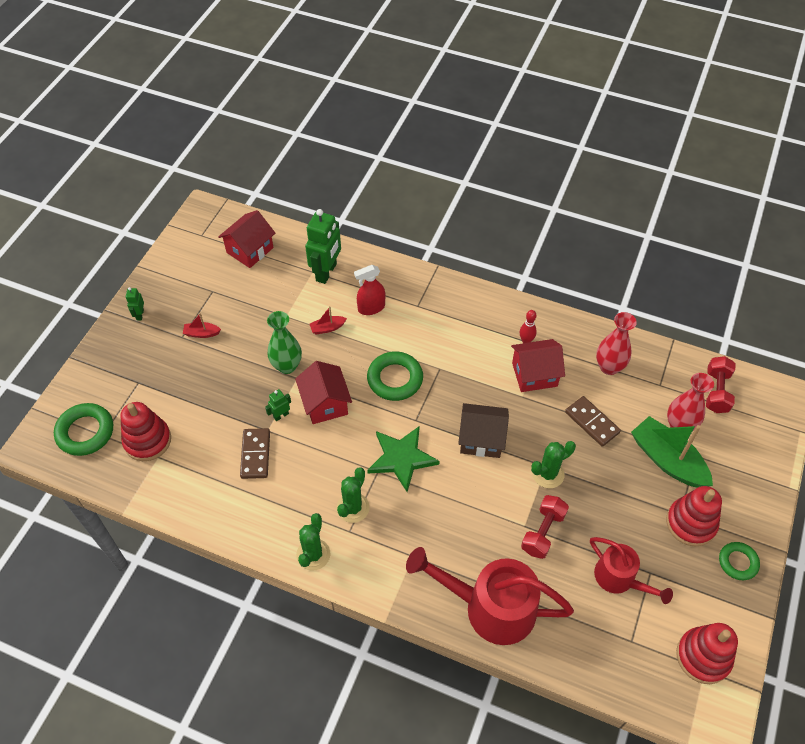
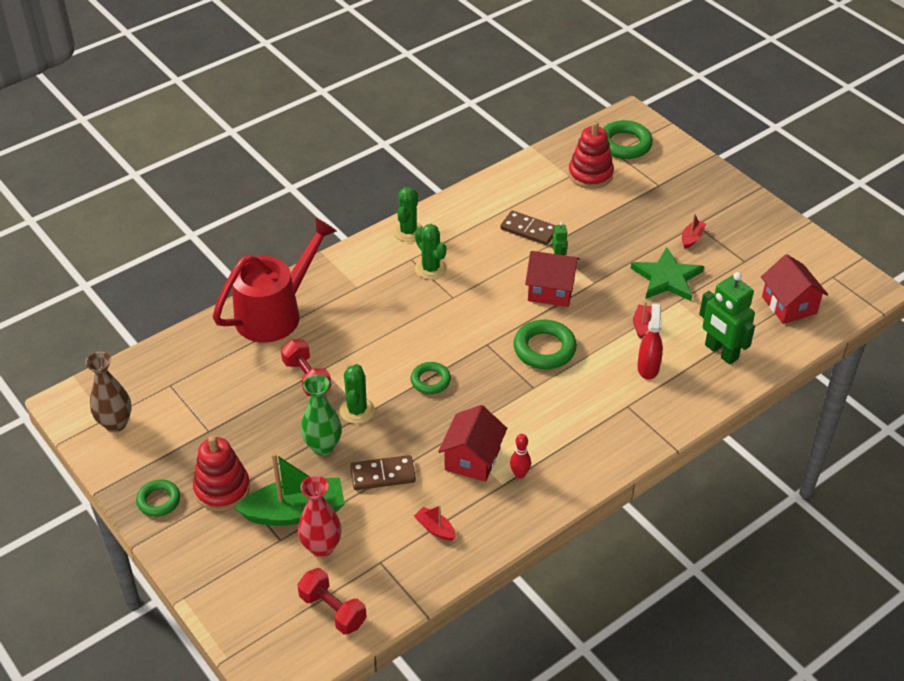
camera: 120 degrees right, 10 degrees down
(140, 315) = (741, 206): green robot -> none
(287, 366) = (613, 280): green vase -> green vase (323, 446)
(313, 554) = (408, 231): green cactus -> green cactus turned 60 degrees clockwise
(402, 458) = (454, 318): green star -> green star (667, 278)
(481, 439) = (430, 381): brown house -> green ring
(609, 367) = (435, 529): red vase -> red boat
(620, 579) = (222, 406): red watering can -> none
(703, 656) = (115, 423): red stacking toy -> brown vase

